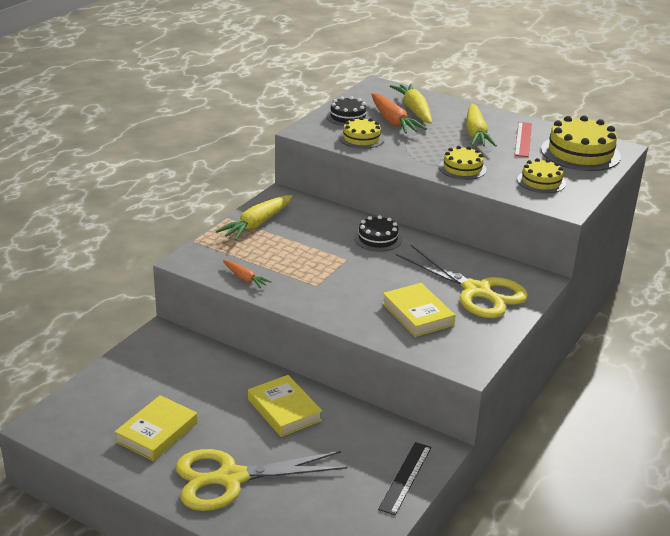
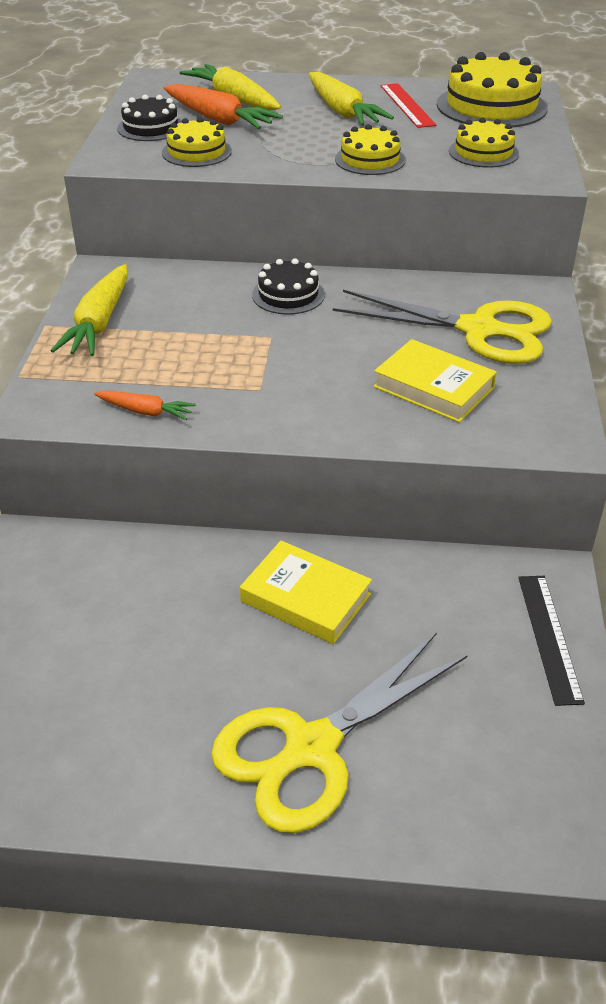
camera: 25 degrees left, 10 degrees up
(157, 432) = (139, 715): yellow book -> none

